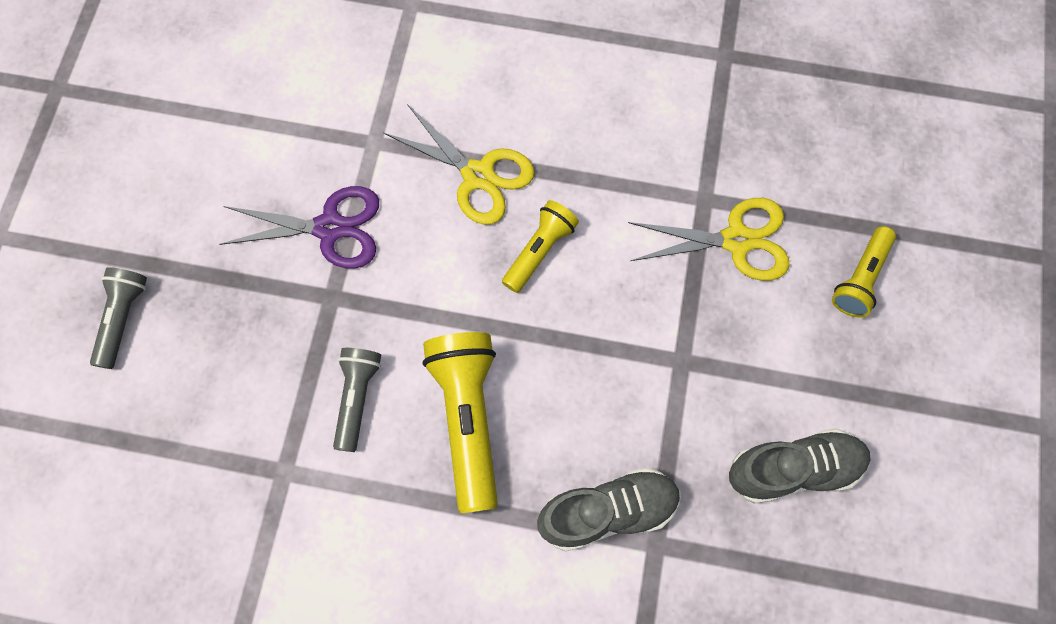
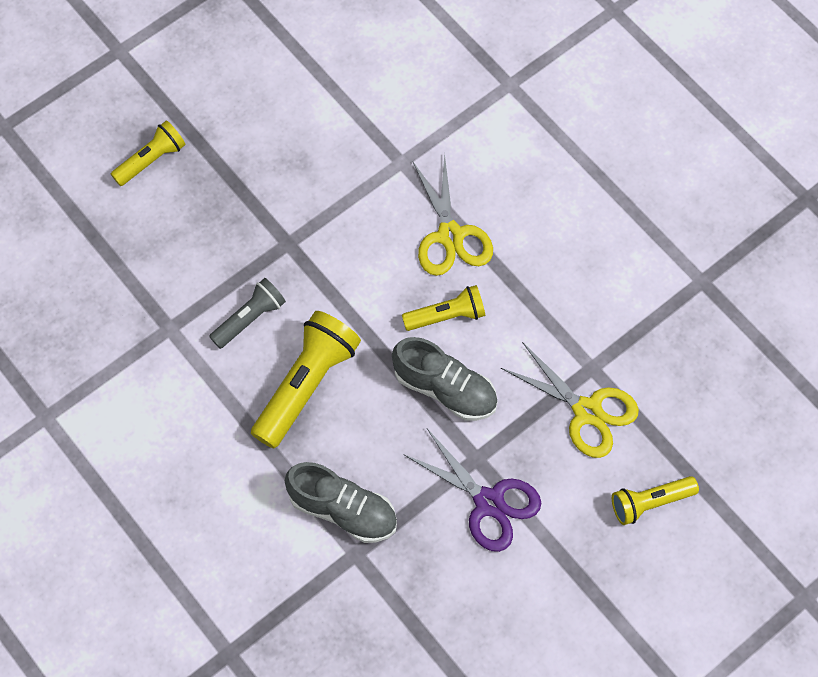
camera: 40 degrees right, 5 degrees down
(123, 318) = (151, 160): grey flashlight -> yellow flashlight
(330, 228) = (324, 198): purple scissors -> purple scissors (489, 502)
(793, 469) = (485, 582): grey shoe -> grey shoe (445, 389)

